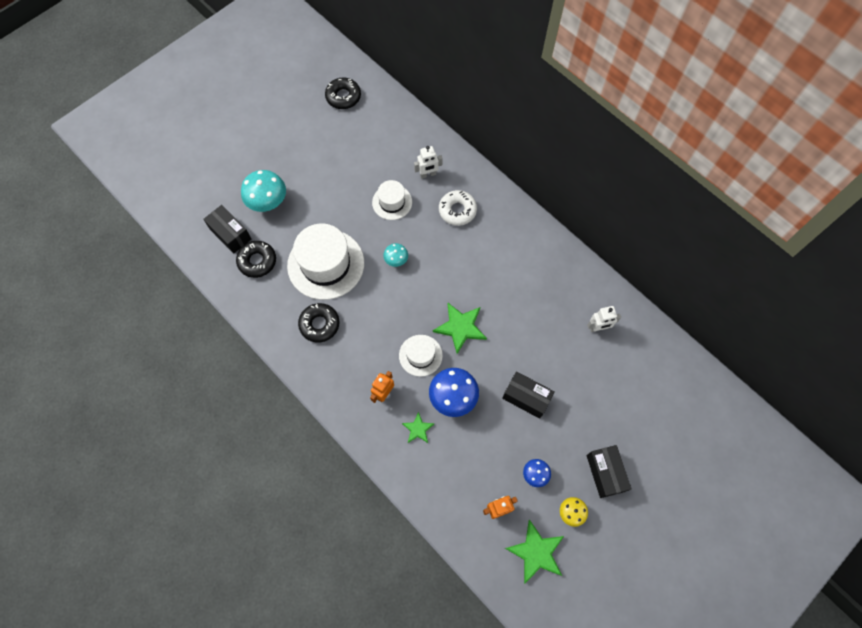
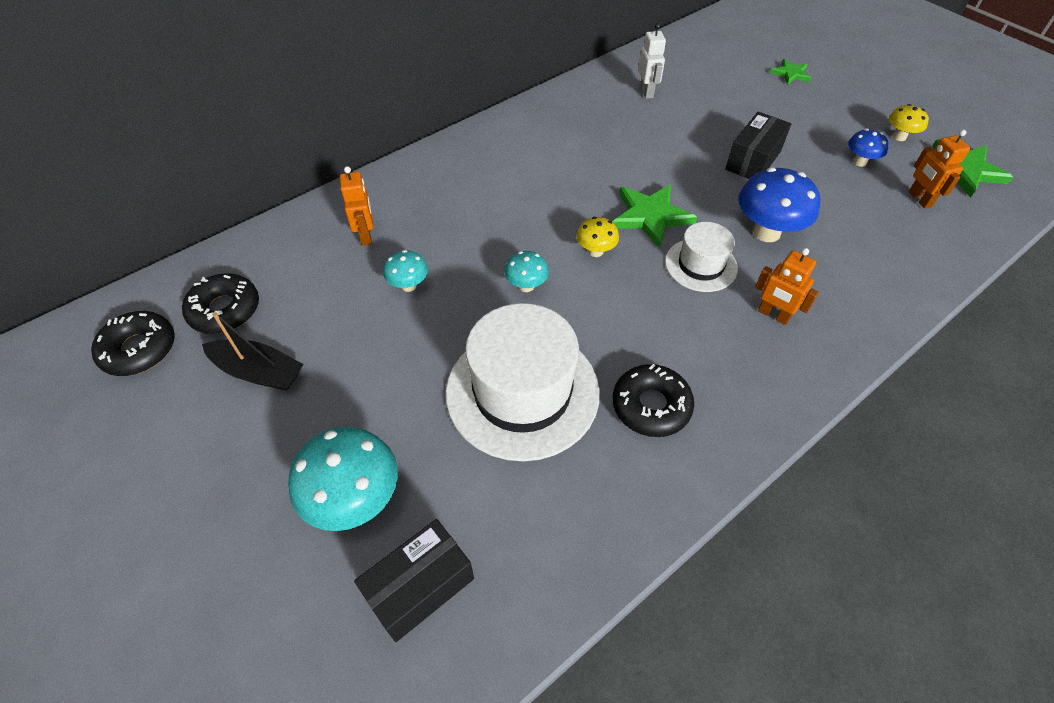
camera: 85 degrees left, 15 degrees down
(257, 261) = (501, 523): black donut -> black donut (225, 310)
(332, 149) = (259, 372): none -> black boat
(392, 202) = (408, 285): white hat -> turquoise mushroom
(418, 429) = (825, 275): green star -> green star (791, 74)
(426, 296) = (595, 251): none -> yellow mushroom
(428, 174) = (366, 235): white robot -> orange robot
(457, 210) = (445, 205): white donut -> none
(605, 473) = (839, 106): black box -> none

